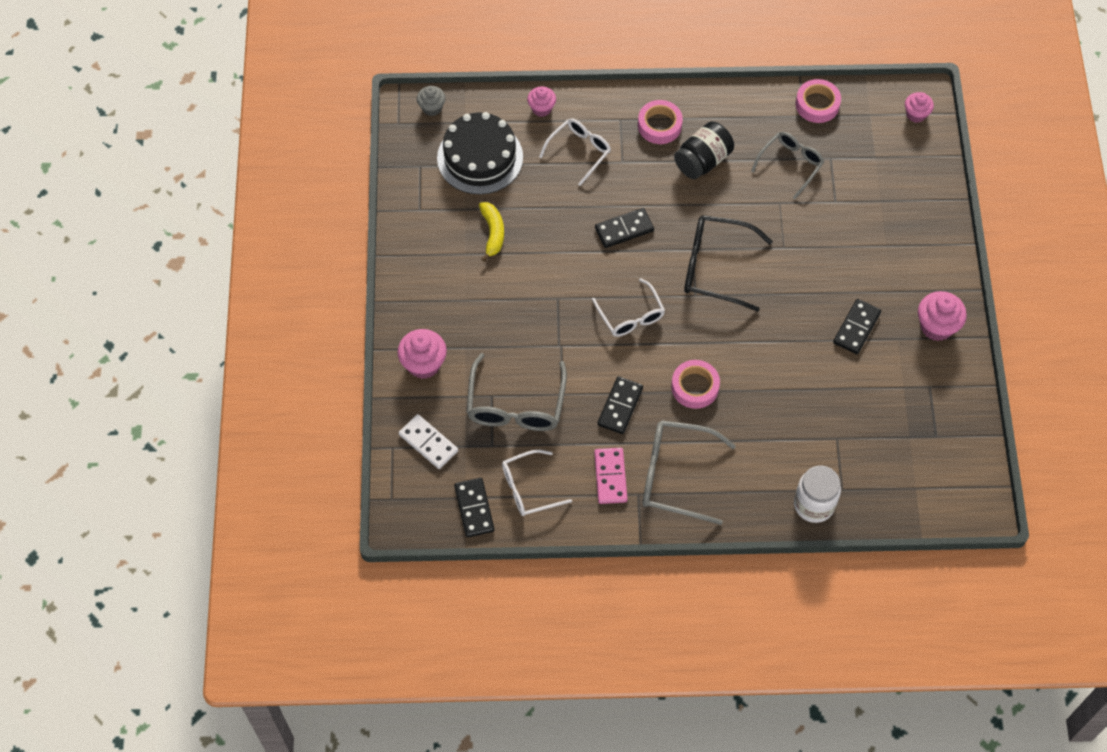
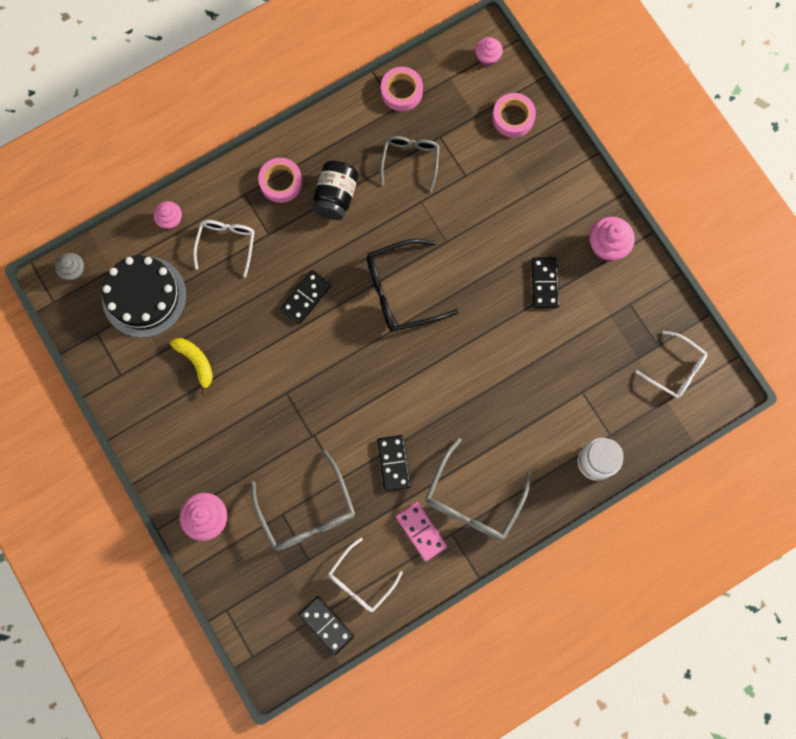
camera: 30 degrees left, 15 degrees up
(428, 443) = (254, 588): white domino -> none
(631, 316) = (356, 375): white glasses -> white glasses (676, 369)
(676, 475) = (473, 499): grey glasses -> grey glasses turned 45 degrees counterclockwise
(695, 387) = (444, 411): pink tape -> pink tape (513, 117)

